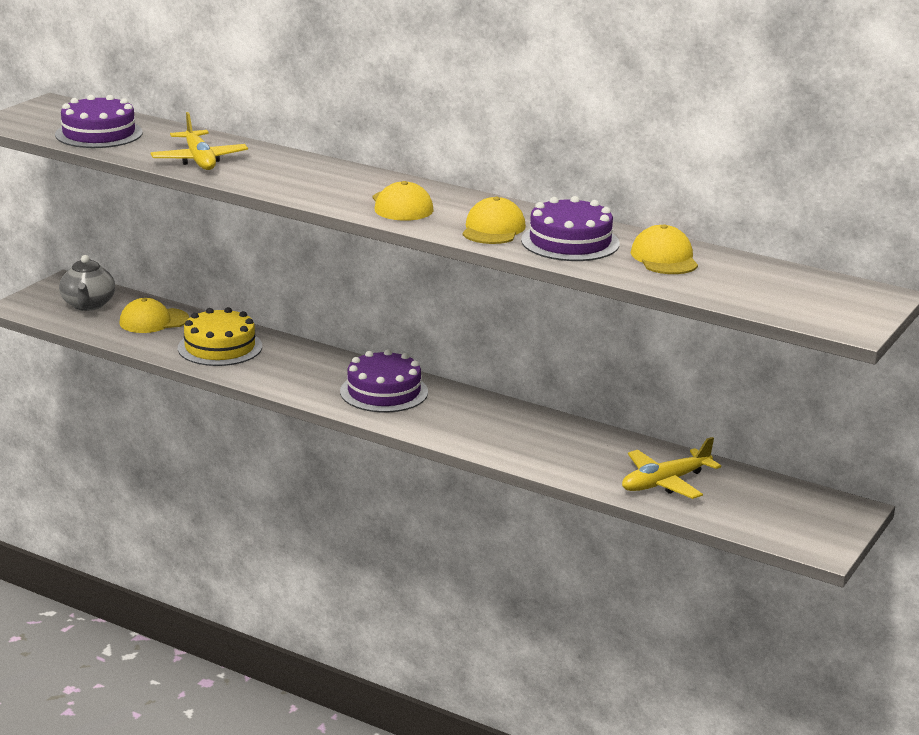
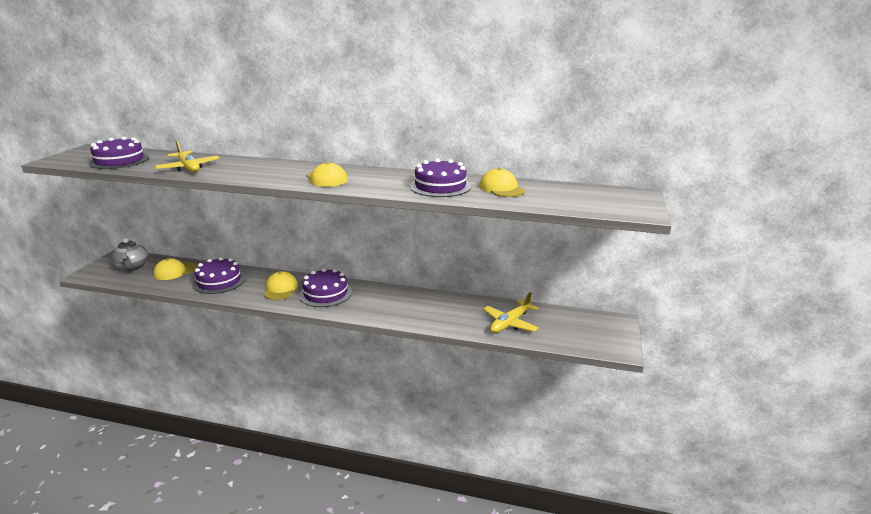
camera: 15 degrees left, 0 degrees up
(220, 347) = (219, 281): yellow cake -> purple cake
(493, 229) = (389, 184): yellow cap -> yellow cap (280, 289)

